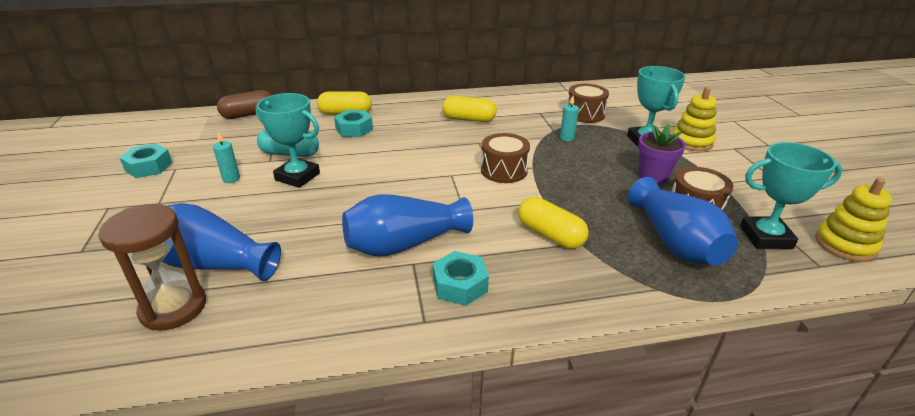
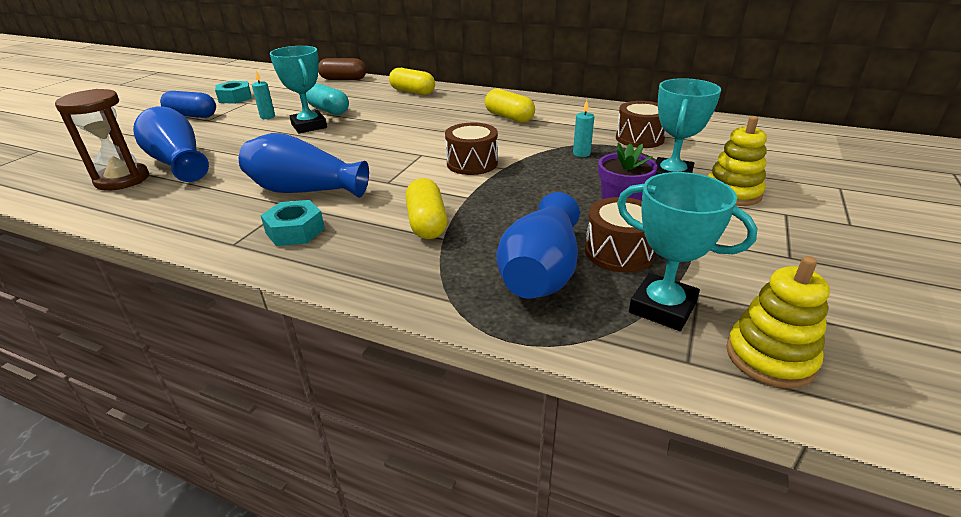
camera: 35 degrees right, 0 degrees up
(127, 203) = (192, 116): none -> blue capsule
(354, 129) = (400, 104): turquoise nut -> none

